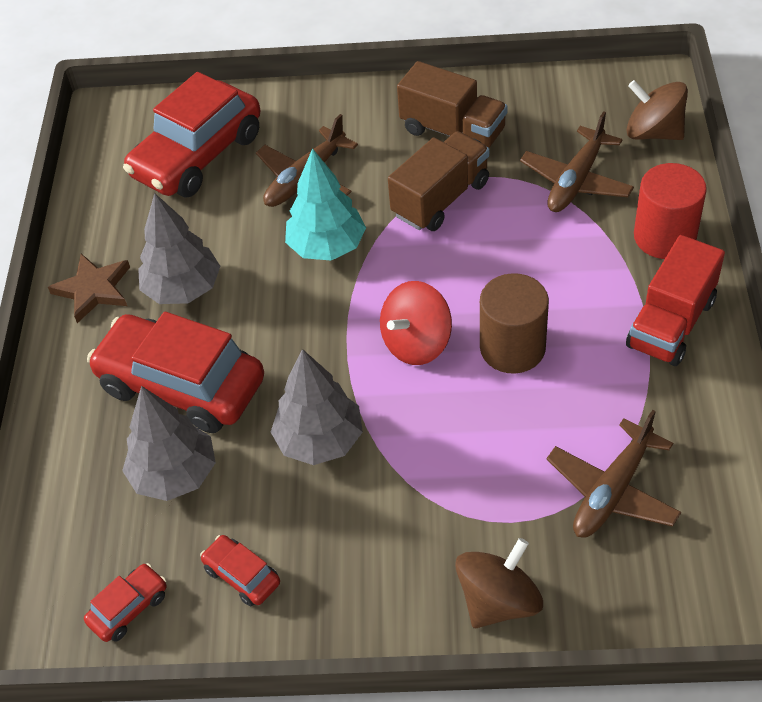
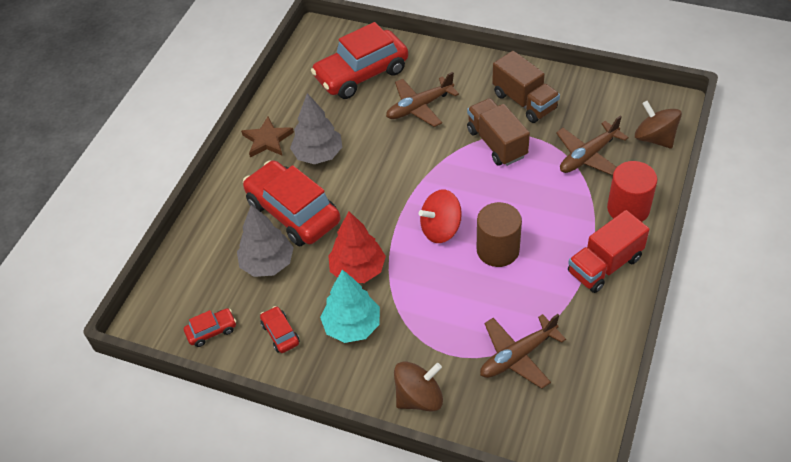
camera: 20 degrees right, 0 degrees up
(319, 440) = (358, 270): grey tree -> red tree
(327, 246) = (414, 153): turquoise tree -> turquoise tree (352, 326)
(440, 199) = (496, 143): brown truck -> brown truck turned 90 degrees counterclockwise

